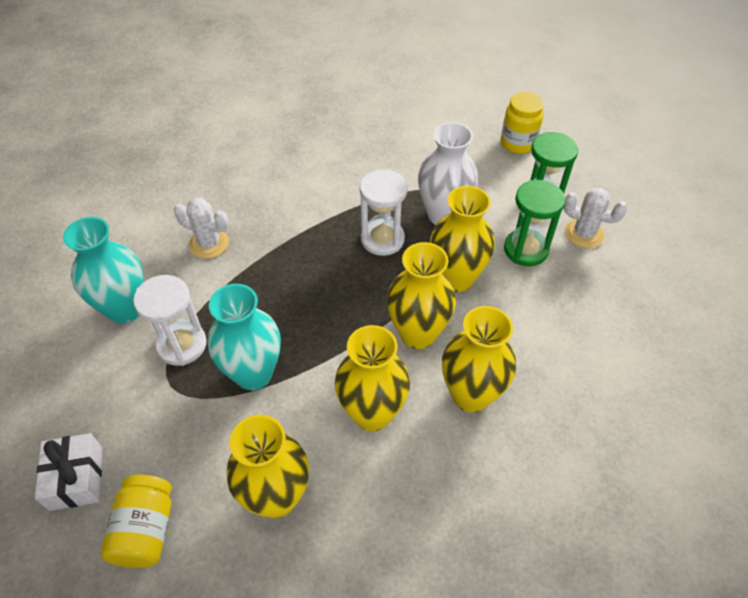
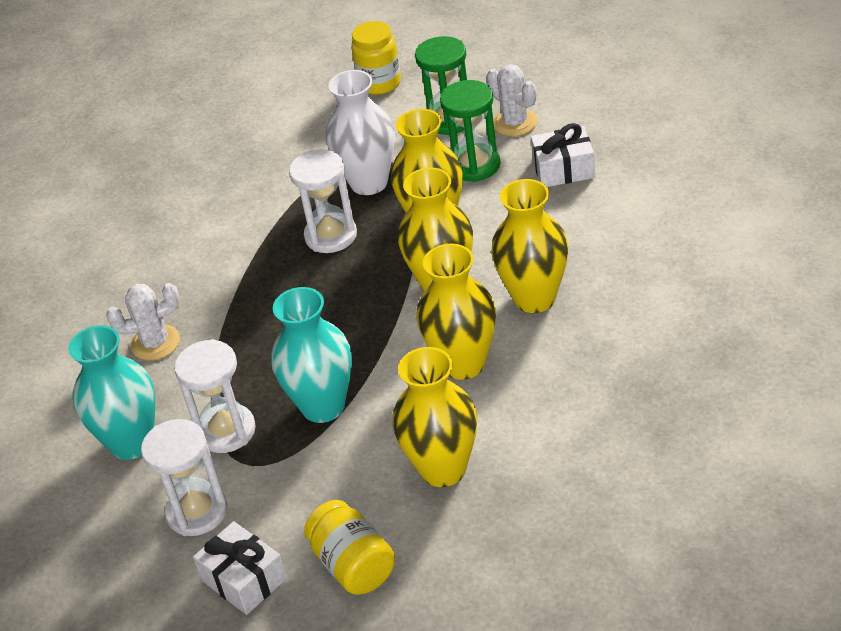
camera: 30 degrees left, 10 degrees down
(106, 395) = (197, 512): none -> white hourglass
(584, 234) = (515, 123): white cactus -> white cactus turned 60 degrees clockwise
(587, 297) = (563, 169): none -> white gift

